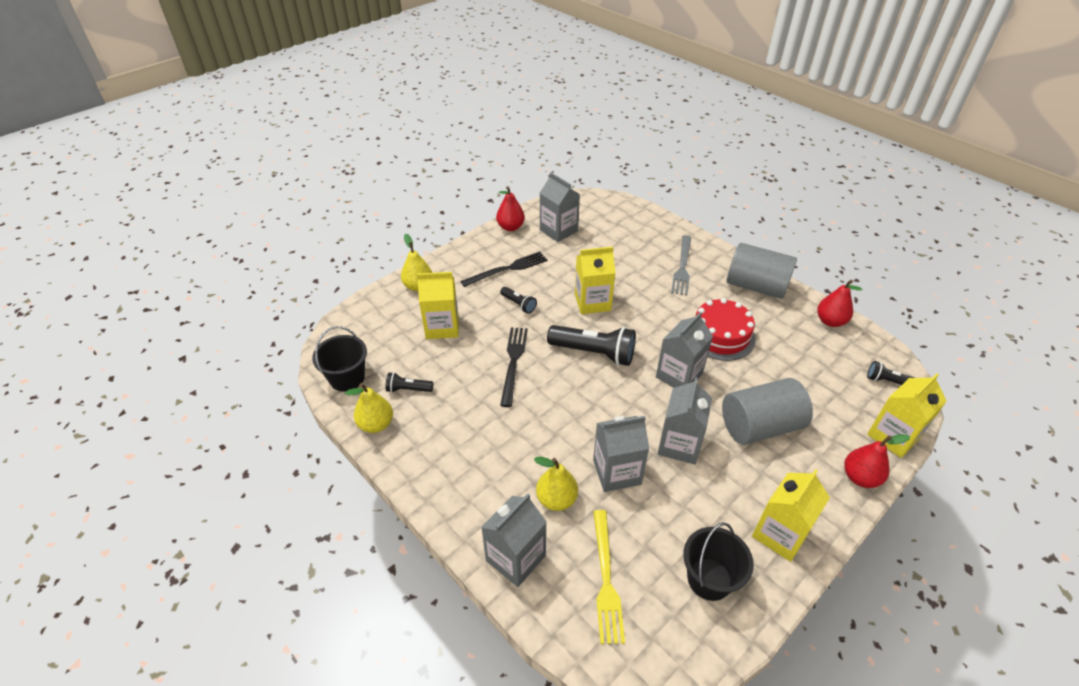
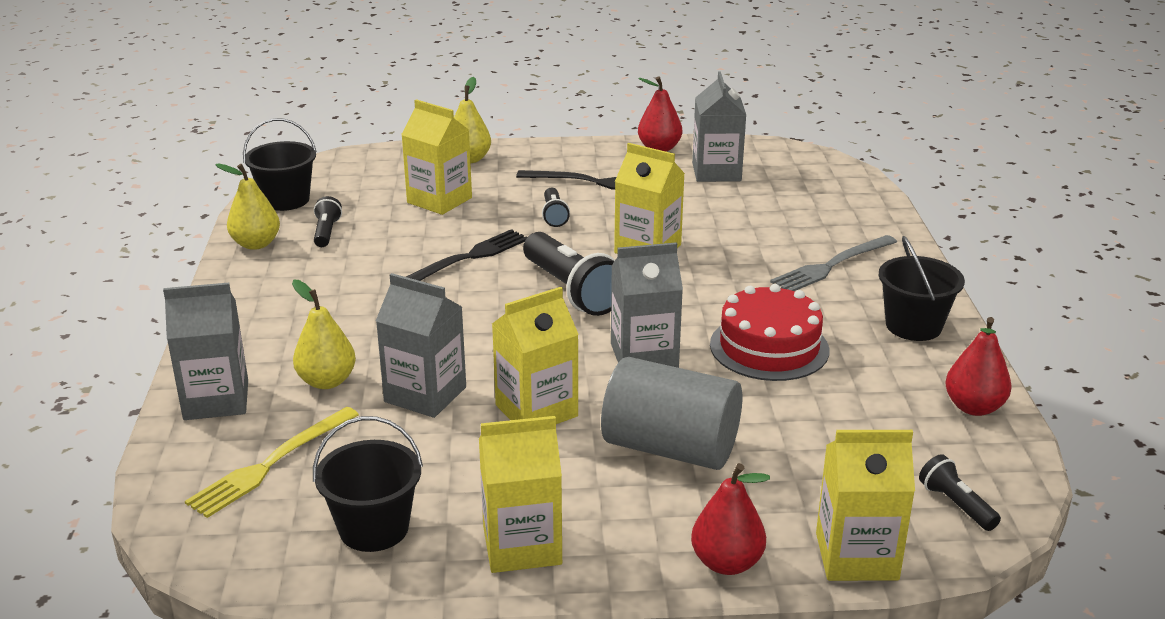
camera: 40 degrees right, 15 degrees down
(408, 389) = (326, 232): black flashlight -> black flashlight turned 45 degrees clockwise
(679, 444) = (536, 411): grey carton -> yellow carton
(756, 286) = (913, 326): grey cylinder -> black bucket

